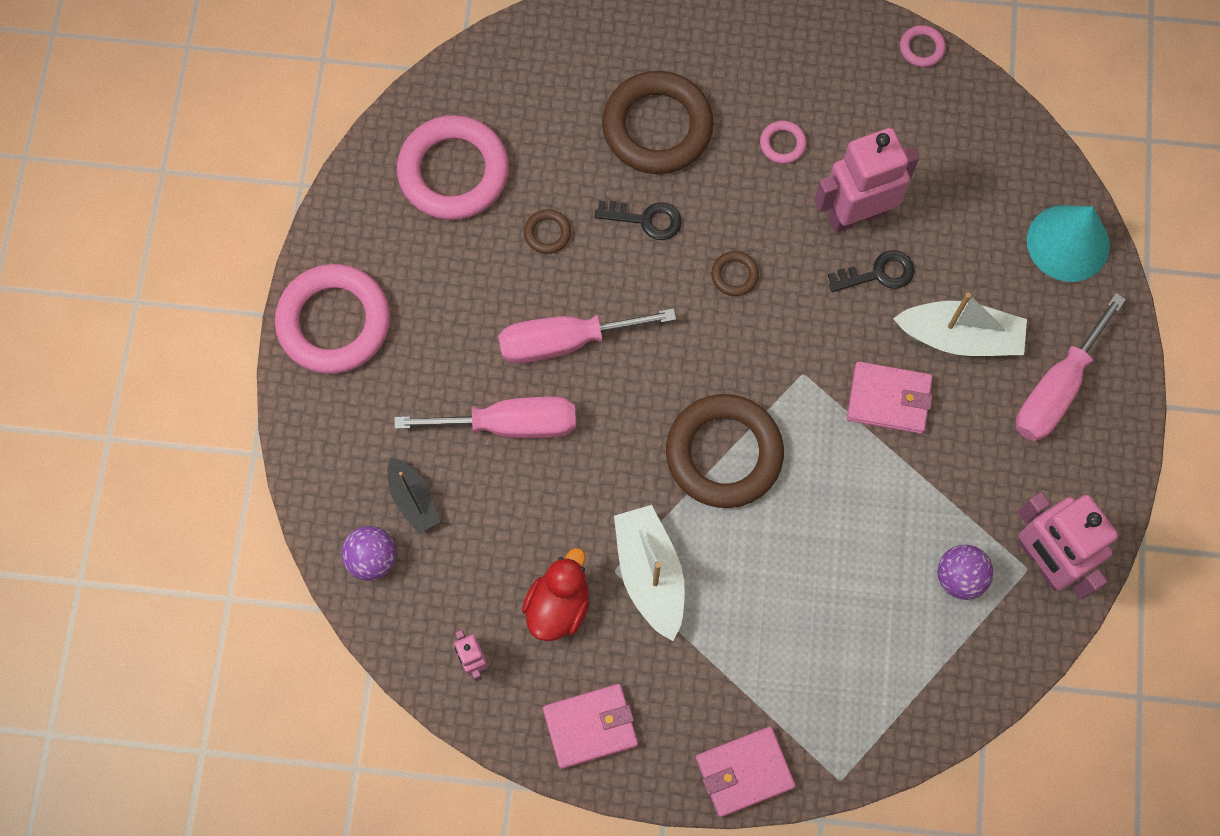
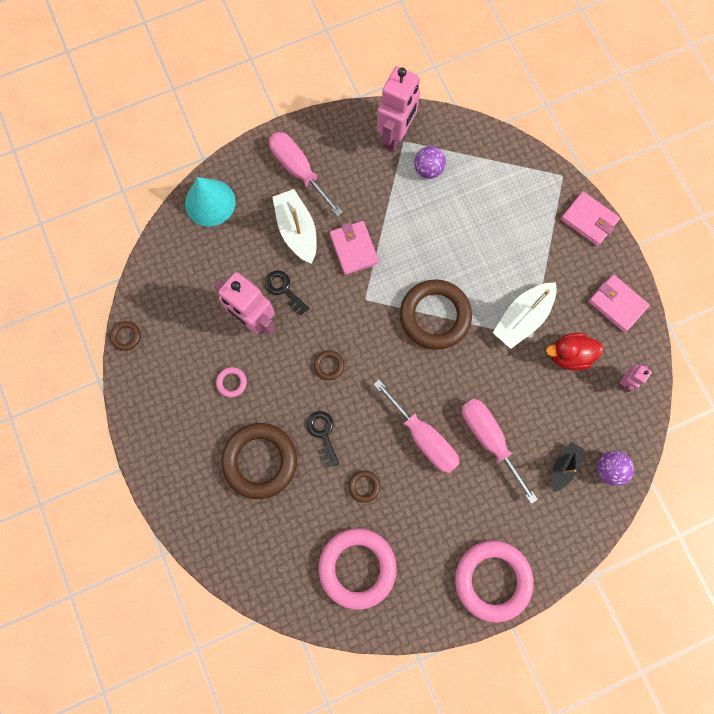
camera: 120 degrees left, 5 degrees up
(921, 48) = (126, 336): pink ring -> brown ring
(1056, 389) = (299, 171): pink screwdriver -> pink screwdriver turned 135 degrees counterclockwise

